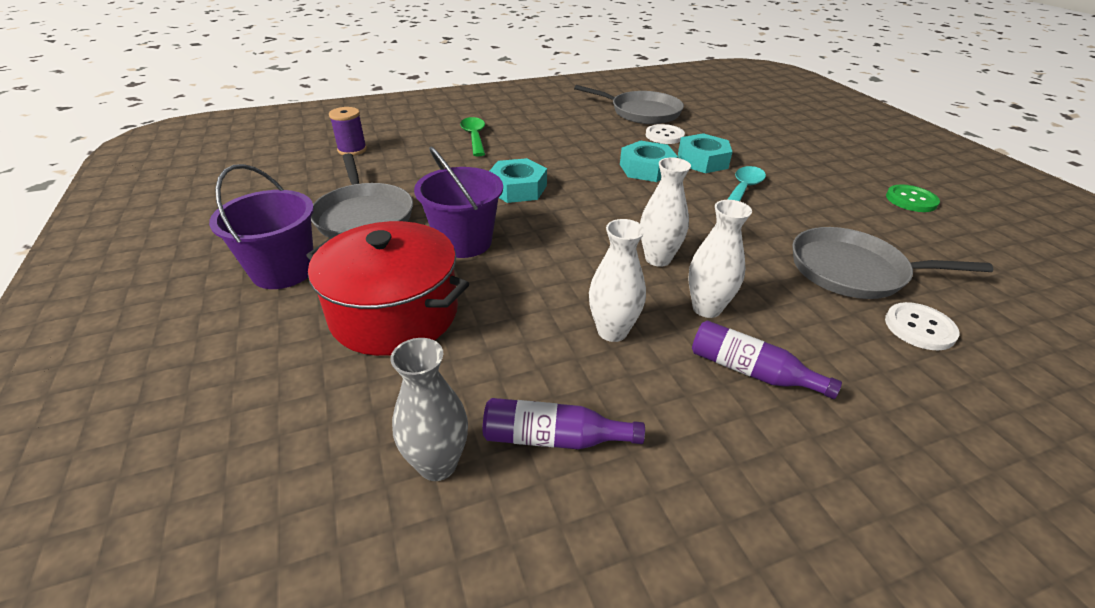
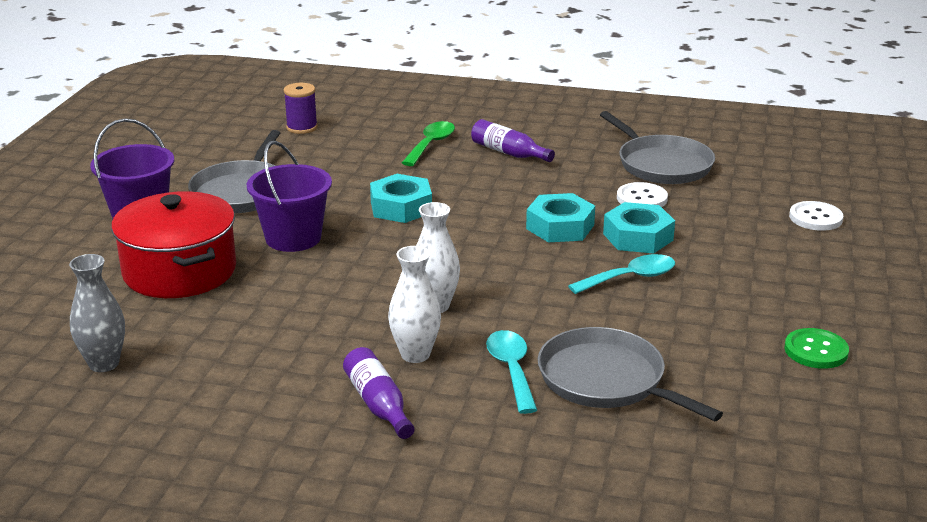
camera: 35 degrees right, 10 degrees down
(553, 438) = (185, 380): purple bottle -> purple bottle (508, 153)
(612, 331) = (315, 340): white vase -> none
(788, 290) = (511, 370): none -> turquoise spoon
(919, 328) = (581, 439): white button -> white button (815, 218)

